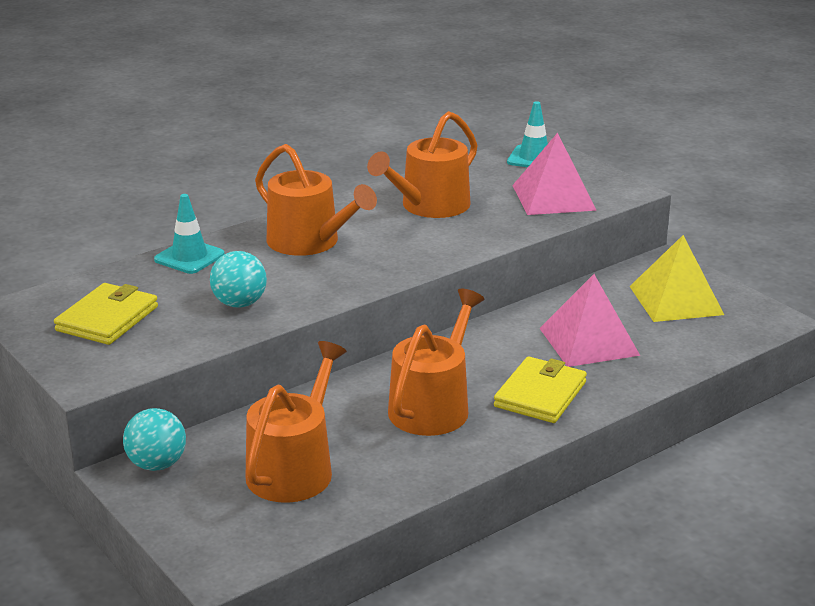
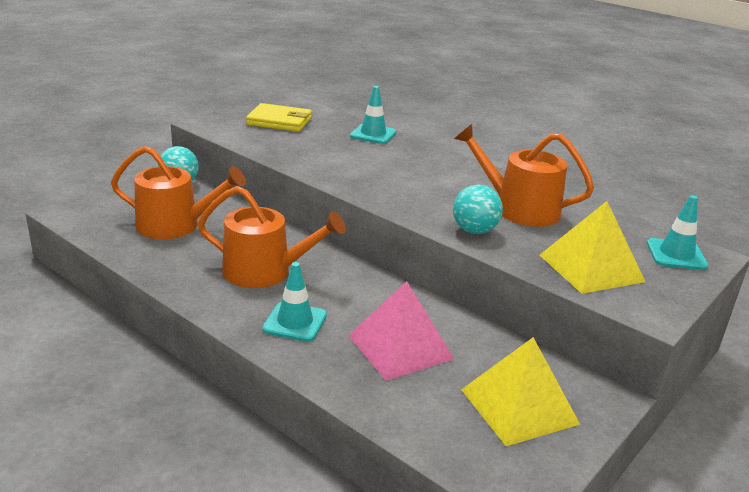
camera: 75 degrees right, 0 degrees up
(239, 303) = (312, 153): turquoise ball -> turquoise ball (474, 231)
(309, 242) = (419, 168): orange watering can -> none
(540, 394) = (295, 322): yellow wallet -> turquoise traffic cone
(553, 197) = (591, 268): pink pyramid -> yellow pyramid

